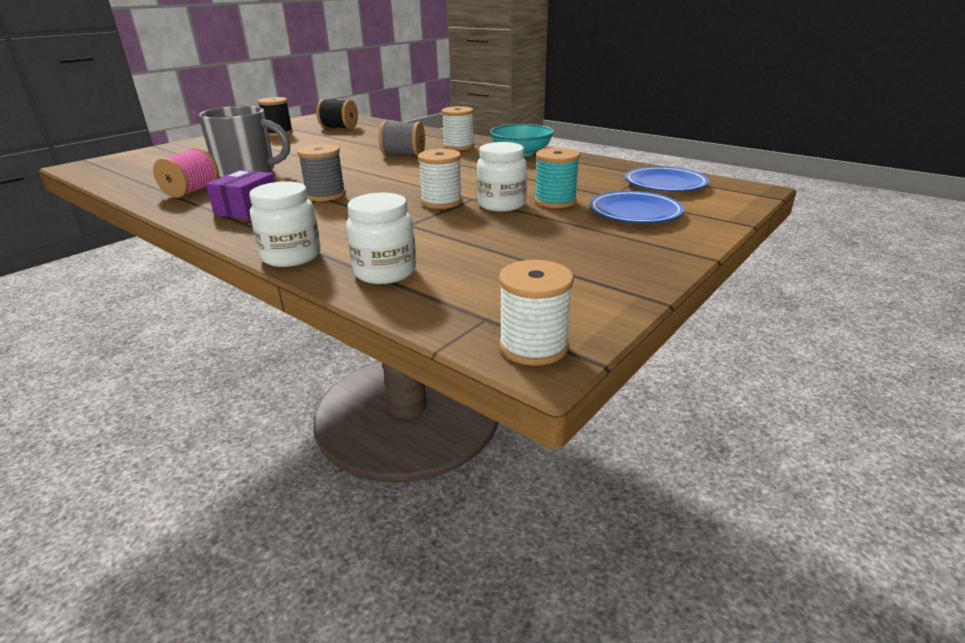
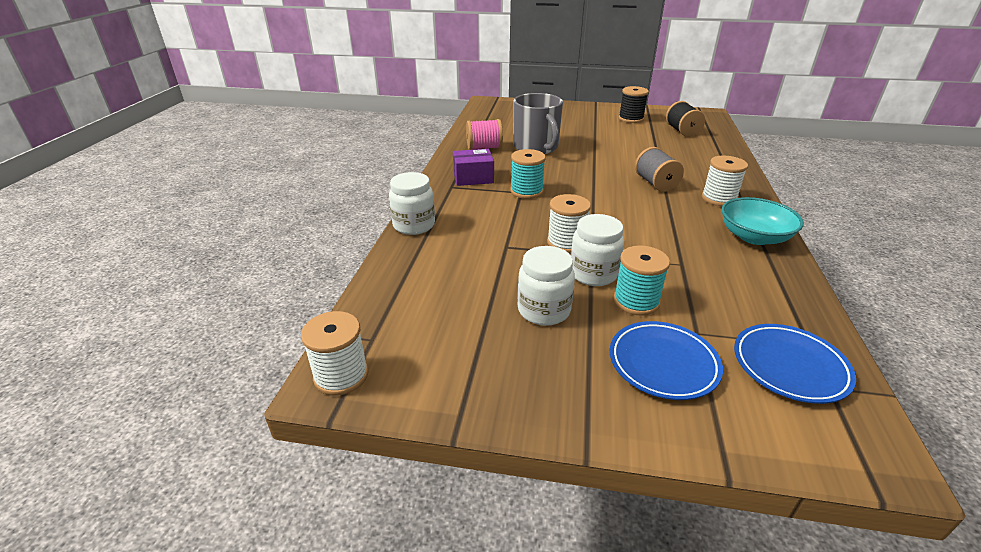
camera: 60 degrees right, 5 degrees up
(325, 195) = (526, 191): grey spool -> turquoise spool
(385, 272) = (415, 269): white jar -> white jar (543, 310)

